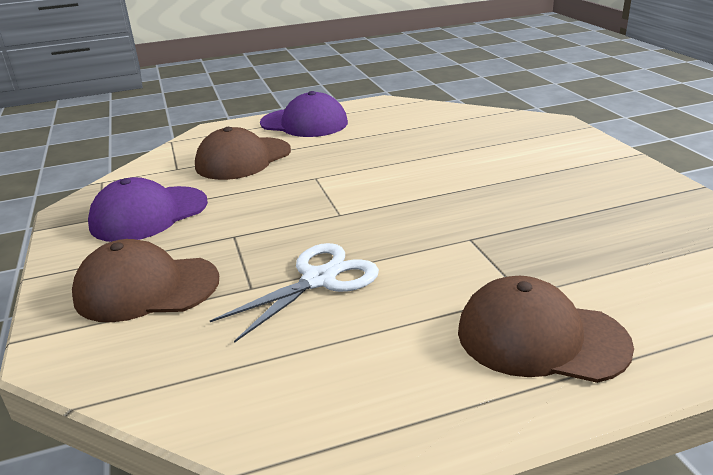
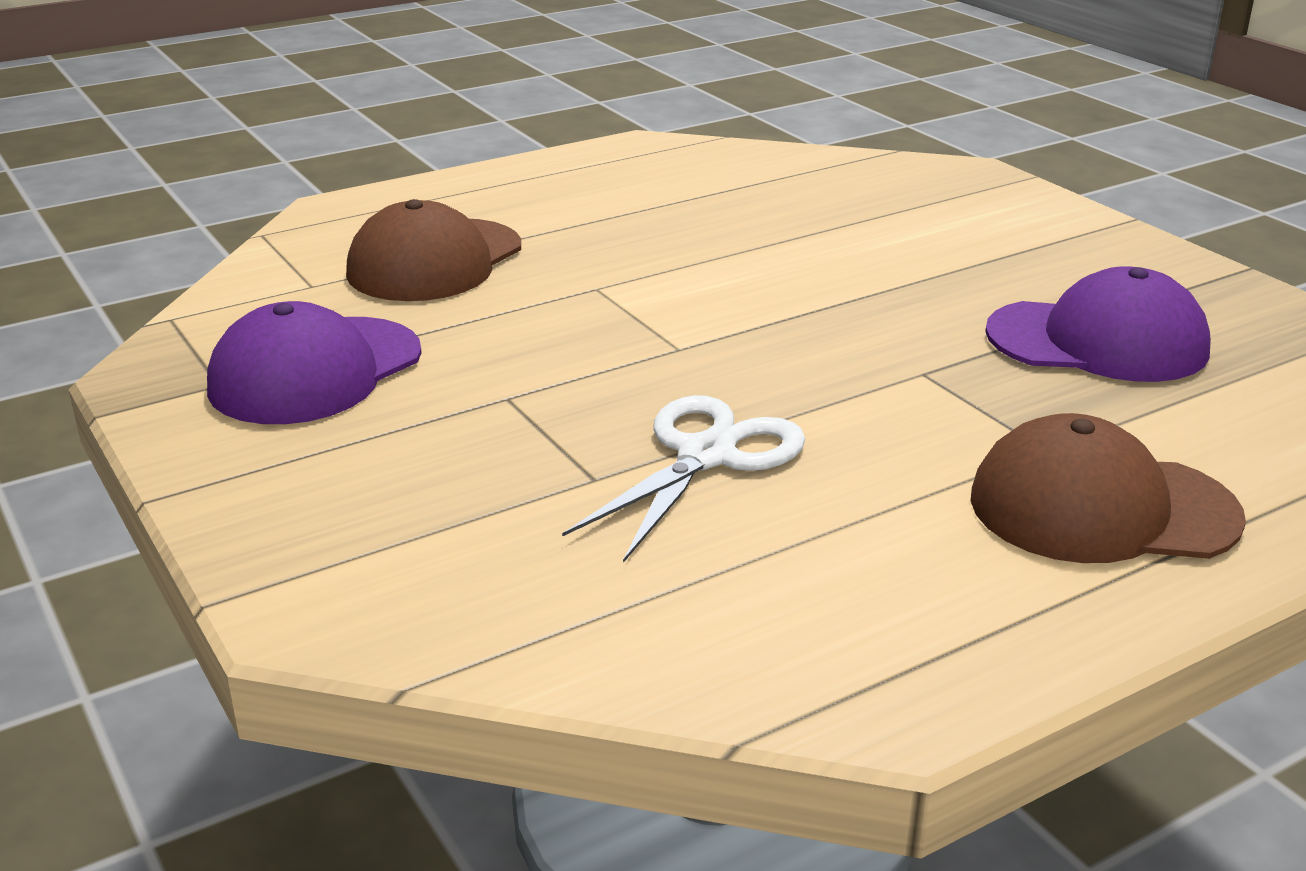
camera: 15 degrees left, 0 degrees up
(146, 288) = (402, 495): brown cap -> none
(304, 123) = (513, 189): purple cap -> purple cap (1098, 341)

